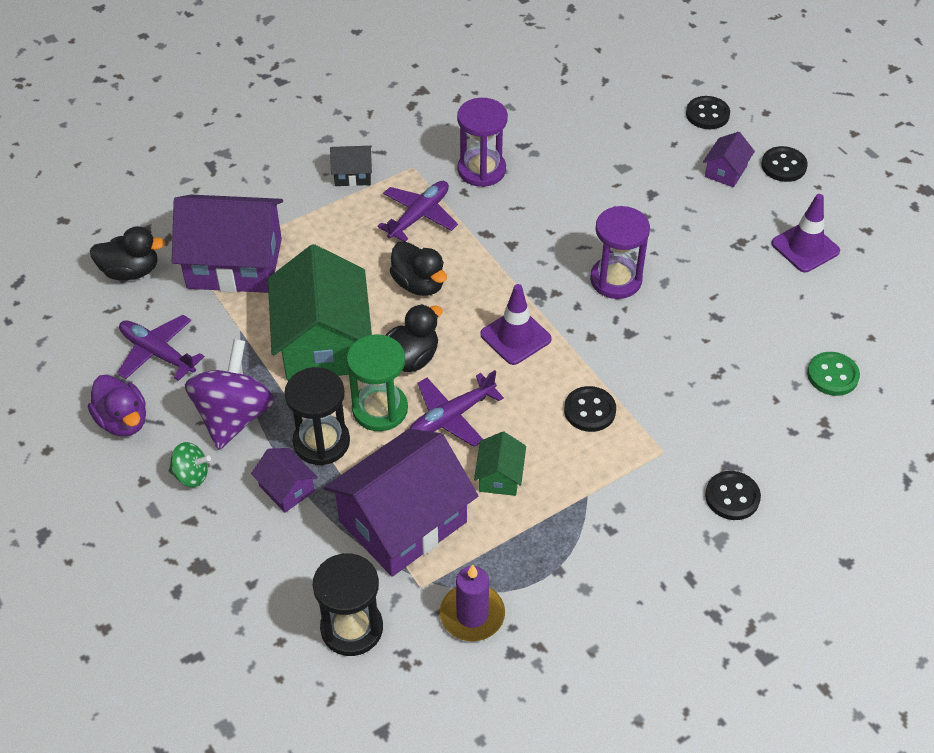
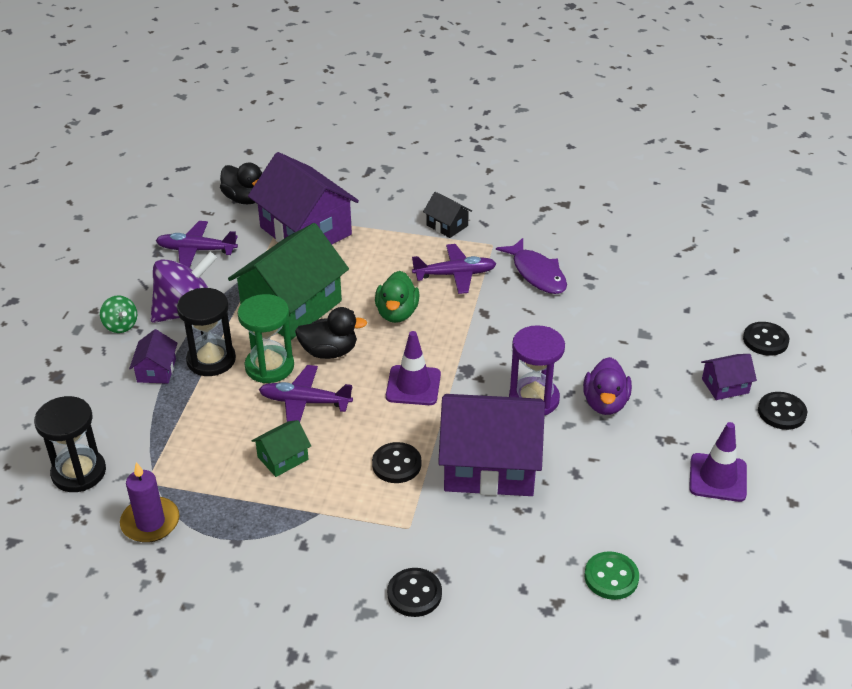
camera: 45 degrees right, 10 degrees down
(123, 421) = (129, 273): purple duck -> purple duck (605, 403)
(157, 353) = (196, 250): purple plane -> purple plane turned 75 degrees counterclockwise
(403, 521) = (190, 438): purple house -> purple house (489, 465)
(419, 284) = (397, 313): black duck -> green duck
(481, 170) = (537, 273): purple hourglass -> purple fish

